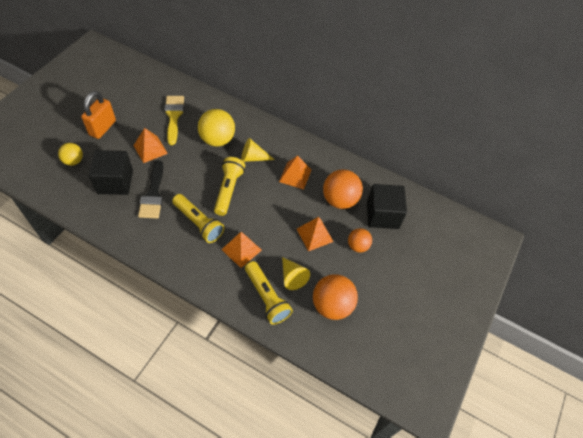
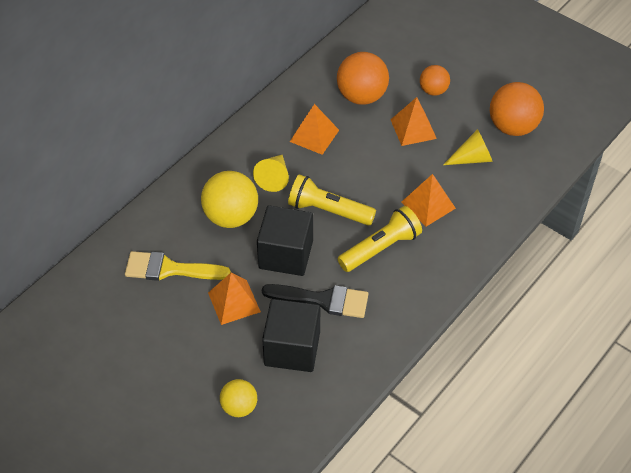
camera: 75 degrees left, 5 degrees down
(102, 128) = (174, 368): orange padlock -> none
(266, 297) = (499, 186): yellow flashlight -> none
(382, 215) = (390, 60): black cube -> black cube (286, 254)

